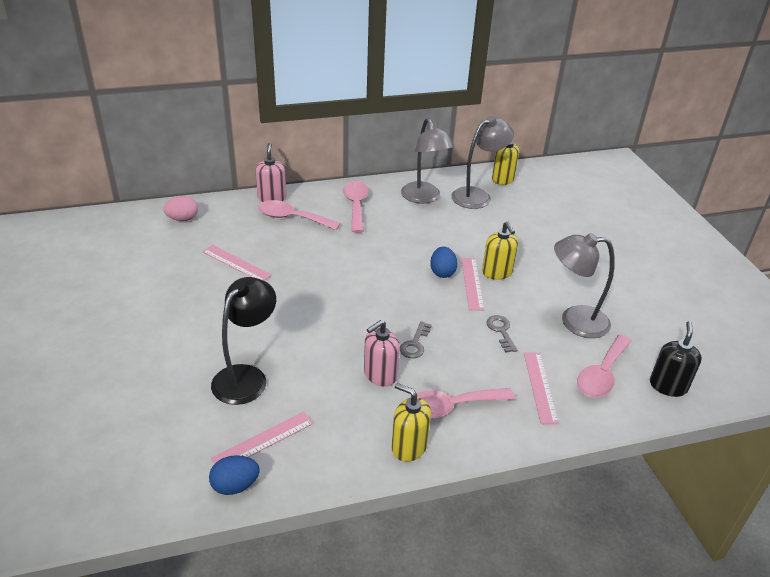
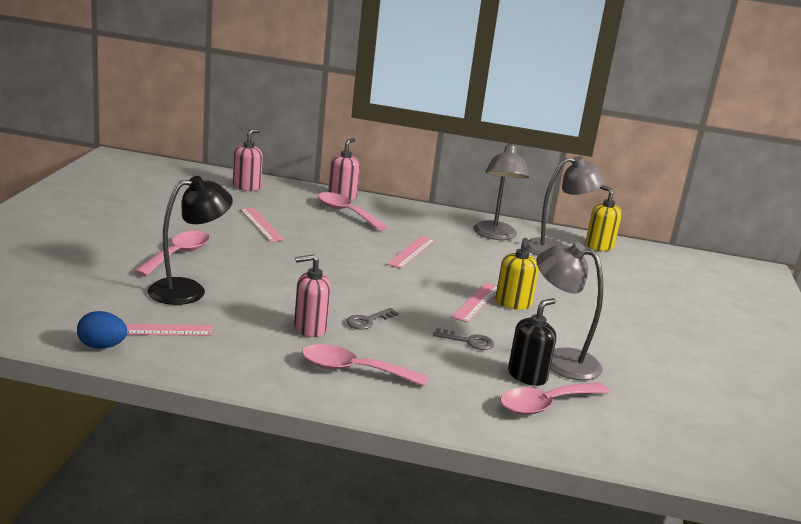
camera: 25 degrees right, 15 degrees down
(183, 219) = (246, 187): pink egg -> pink soap dispenser
(356, 206) = (418, 222): pink spoon -> pink spoon (178, 255)
(409, 447) = (281, 379): yellow soap dispenser -> none
(442, 272) = (453, 286): blue egg -> none
(501, 331) = (468, 341): grey key -> grey key turned 90 degrees clockwise
(540, 387) = (464, 389): pink ruler -> pink ruler (411, 252)
(668, 386) = (616, 438): black soap dispenser -> black soap dispenser (527, 376)

